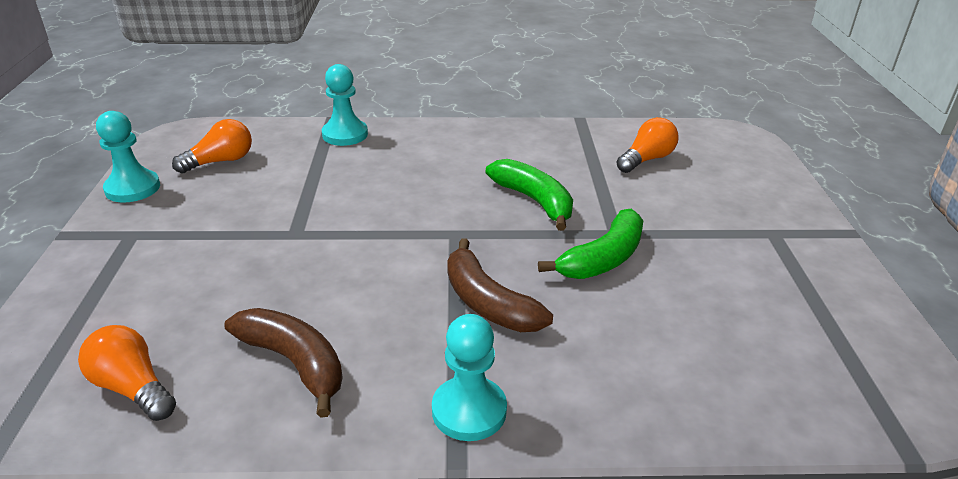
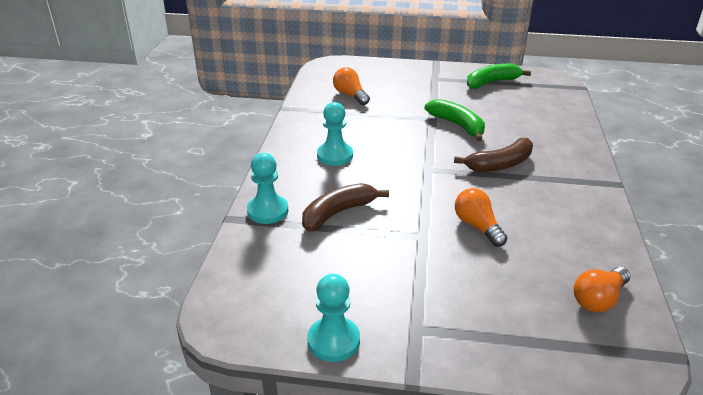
camera: 80 degrees left, 0 degrees up
(220, 161) = (295, 284): orange light bulb -> orange light bulb (477, 226)
(294, 363) = (562, 233): brown banana -> brown banana (338, 213)
(469, 411) = (585, 178): turquoise pawn -> turquoise pawn (335, 155)
(534, 201) = (393, 138): green banana -> green banana (491, 82)

